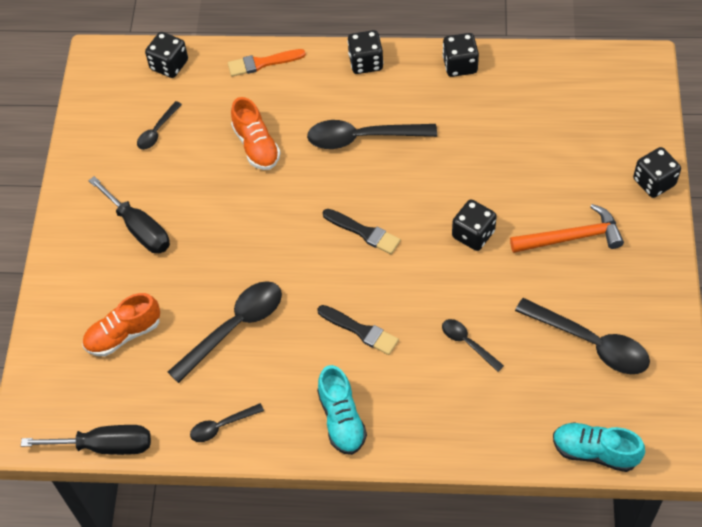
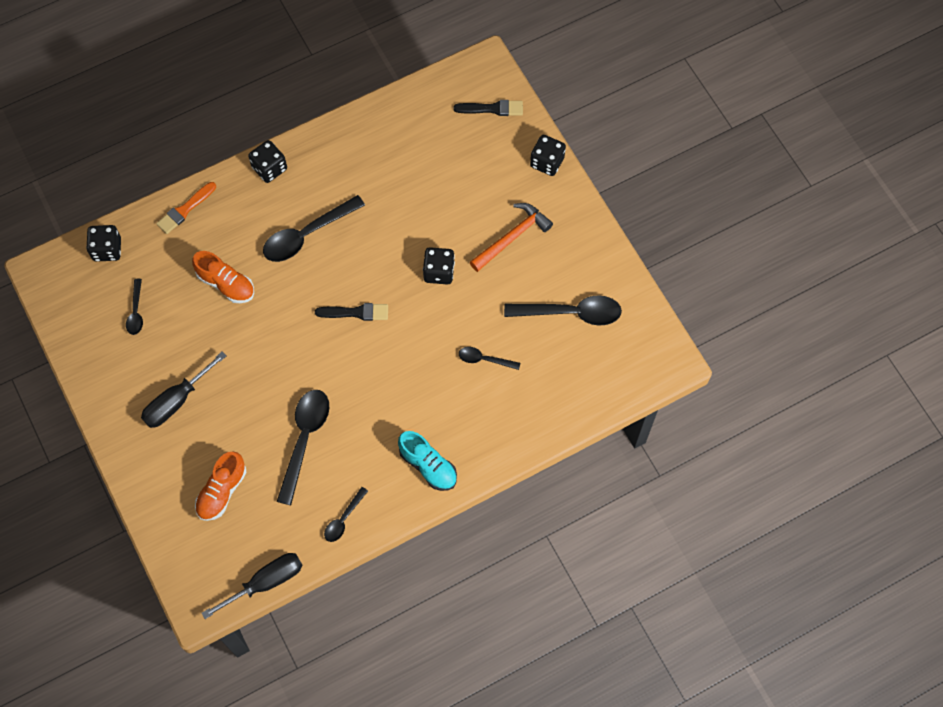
camera: 35 degrees left, 10 degrees up
(139, 228) = (176, 401): black screwdriver -> black screwdriver turned 120 degrees clockwise
(360, 331) = (401, 391): black brush -> black brush (492, 109)
(460, 65) = (346, 134): black dice -> none
(595, 452) = (617, 392): turquoise shoe -> none

